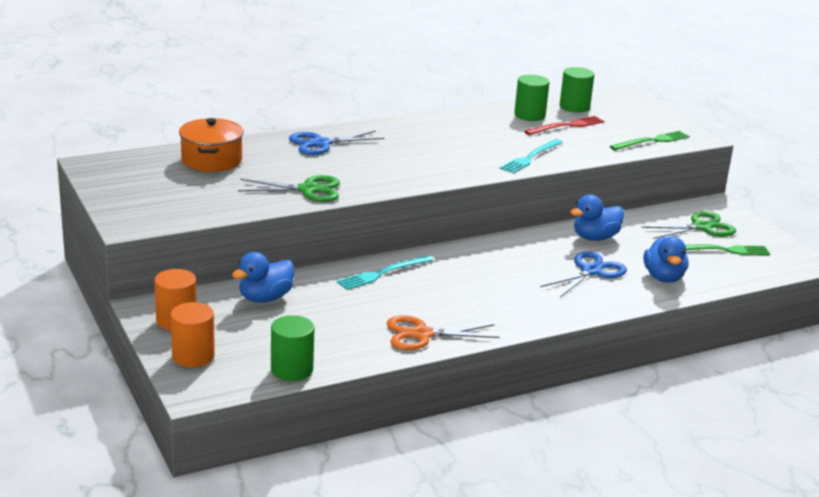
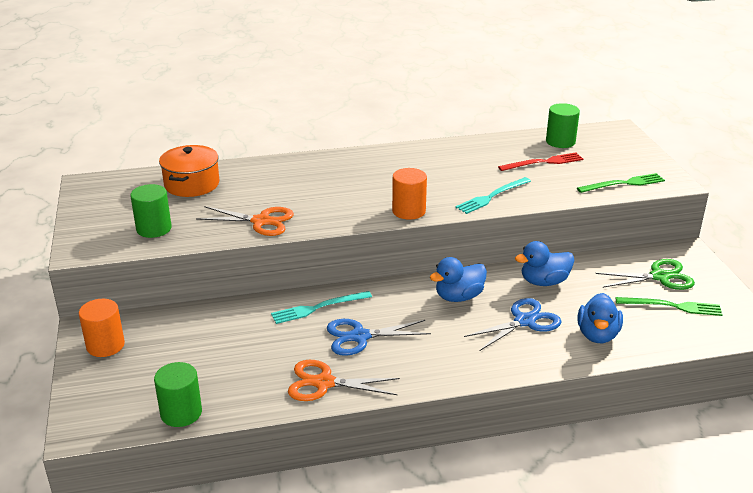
camera: 15 degrees right, 5 degrees up
(193, 356) = (99, 387): orange cylinder -> orange cylinder (408, 211)
(265, 298) = (197, 327): blue duck -> blue duck (459, 297)
(308, 190) = (261, 221): green scissors -> orange scissors
(321, 143) = (299, 171): blue scissors -> blue scissors (360, 336)
(529, 115) = (512, 149): green cylinder -> green cylinder (154, 229)

